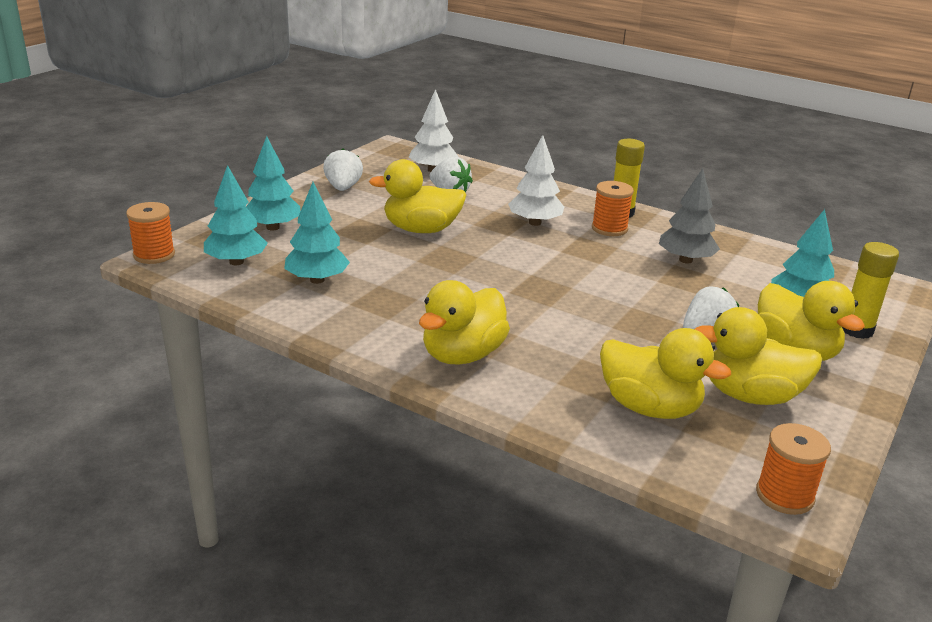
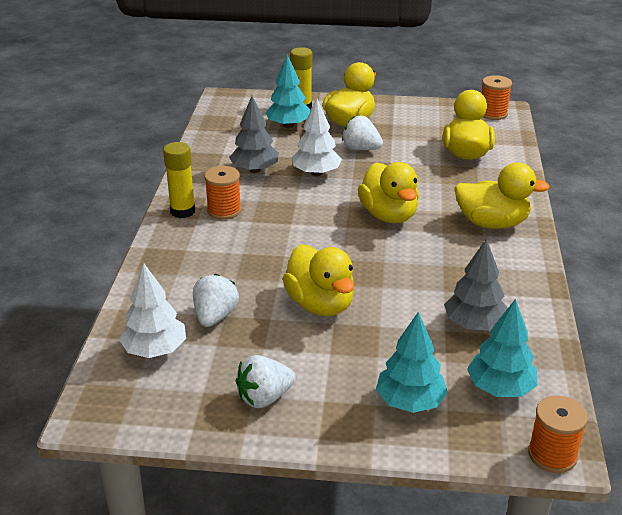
camera: 115 degrees left, 5 degrees up
(317, 280) = (474, 324): turquoise tree -> grey tree
(535, 223) = (245, 248): white tree -> white tree (316, 173)
(751, 396) = (416, 129): yellow duck -> yellow duck (389, 215)

